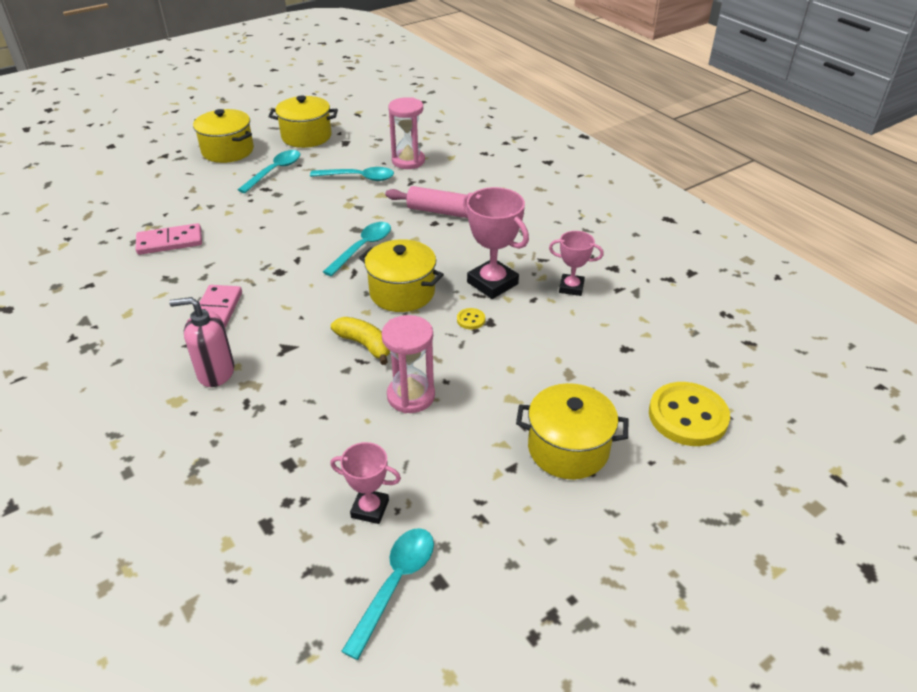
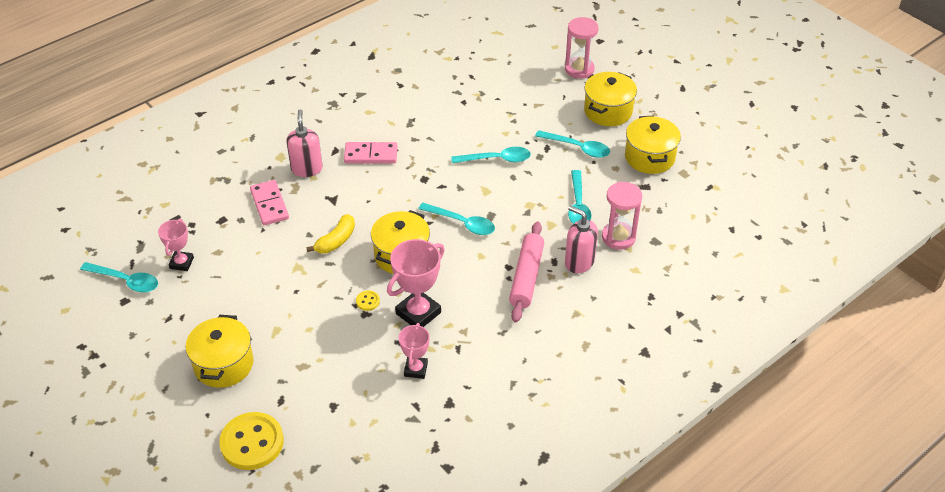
camera: 85 degrees right, 5 degrees up
(170, 242) = (458, 110): pink domino -> pink domino (269, 204)
(269, 220) = (496, 159): none -> turquoise spoon
(411, 396) = (280, 272): pink hourglass -> pink hourglass (579, 69)
(436, 183) = (579, 262): none -> pink soap dispenser

